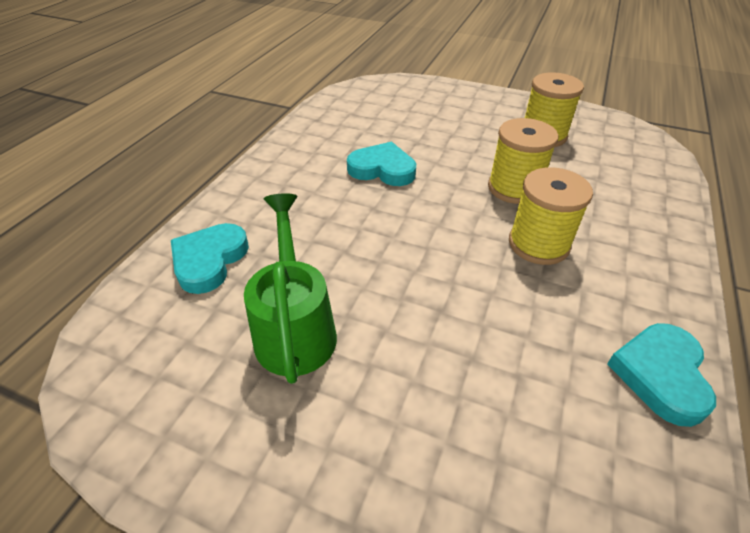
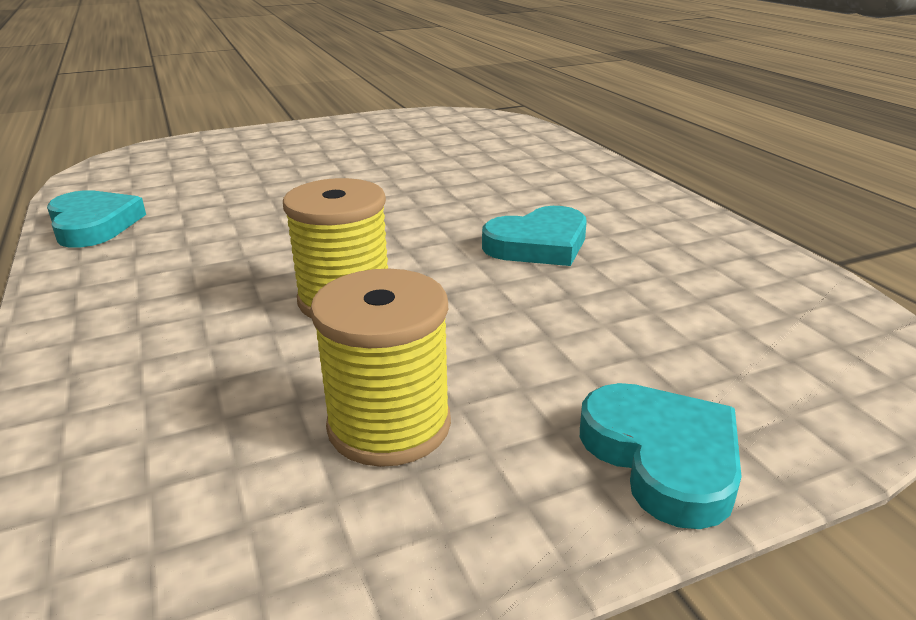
camera: 135 degrees right, 15 degrees down
(209, 260) = (524, 148): turquoise heart -> turquoise heart (663, 457)
(295, 328) = (404, 152): green watering can -> none
(538, 244) = (259, 258): yellow spool -> none

